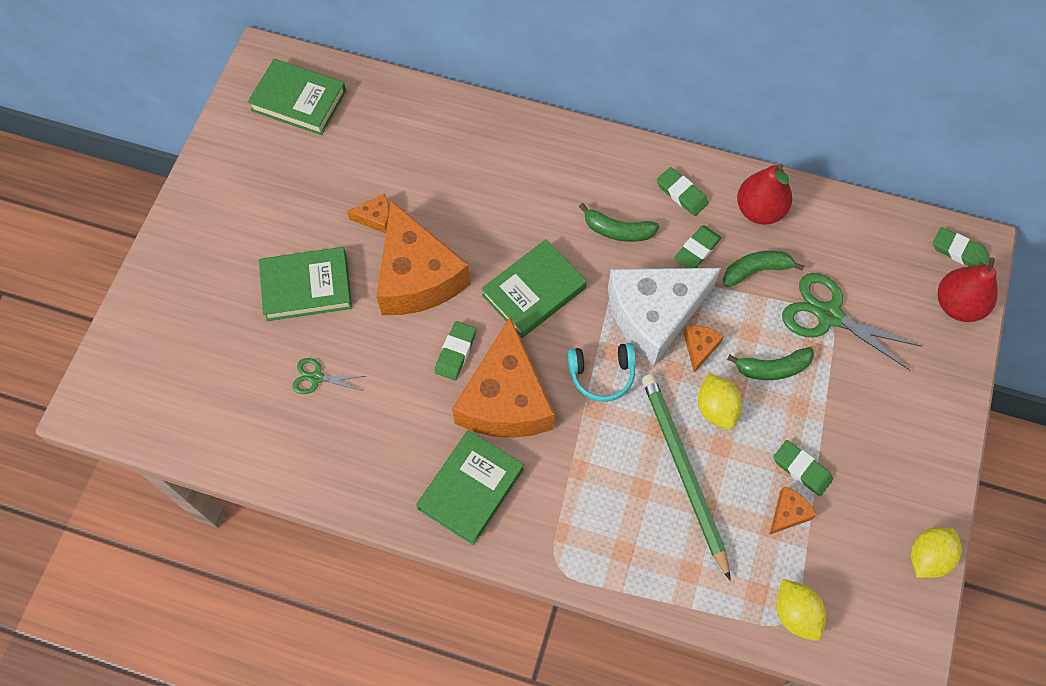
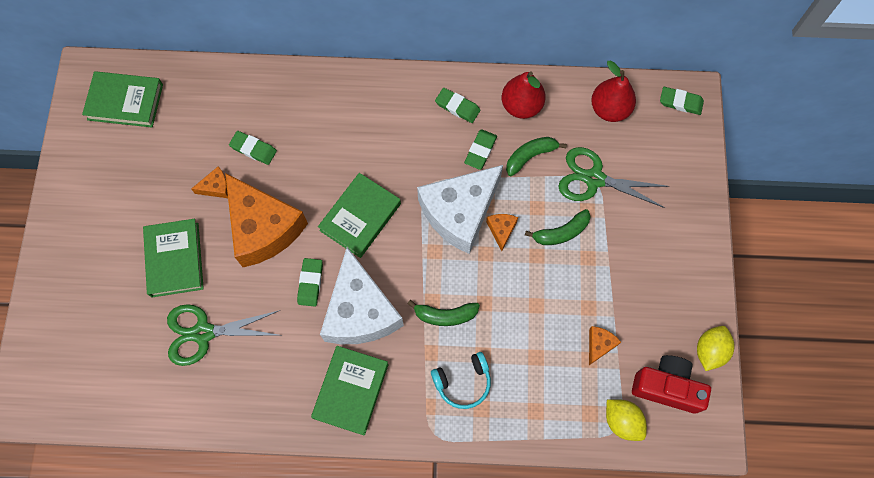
camera: 15 degrees left, 5 degrees up
(307, 287) = (175, 259): green book -> green book turned 75 degrees counterclockwise
(316, 378) = (203, 333): green scissors -> green scissors, size x1.92
(505, 399) = (360, 311): orange cheese -> white cheese
(601, 375) = (430, 272): turquoise headphones -> turquoise headphones (463, 382)
(617, 230) = (414, 150): green banana -> green banana (445, 315)
(683, 471) = (512, 332): green pencil -> none
(716, 408) = (525, 276): yellow lemon -> none
(801, 469) = (601, 307): green eraser -> green eraser (253, 149)
(862, 586) = (667, 387): none -> red camera
(957, 305) = (689, 146): red pear -> red pear (609, 109)

